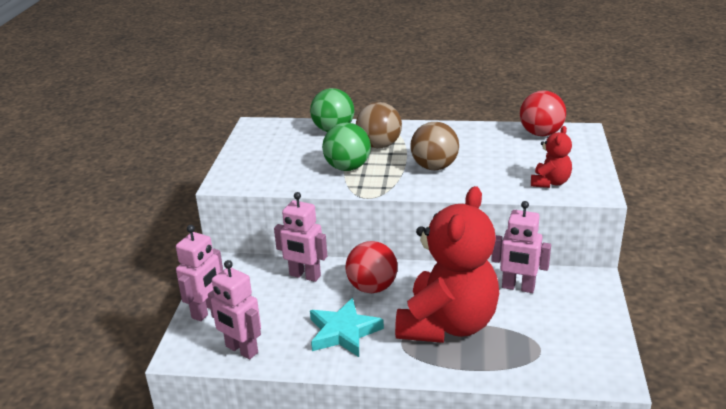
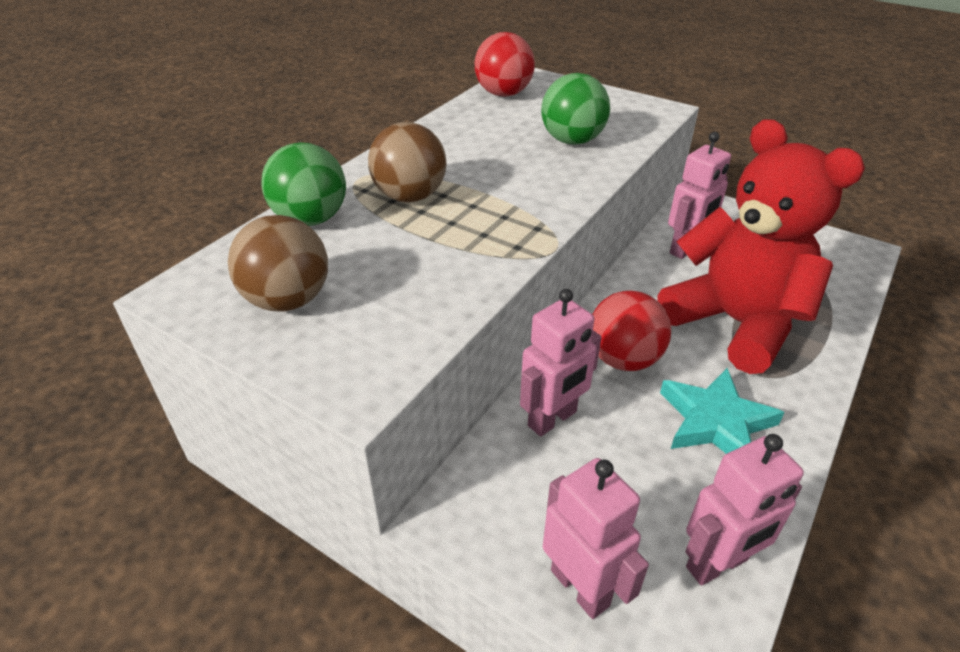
camera: 65 degrees left, 10 degrees up
(347, 167) = (448, 241): green ball -> green ball (572, 140)
(434, 167) = (516, 176): brown ball -> brown ball (288, 300)
(550, 182) = (620, 124): red teddy bear -> none

